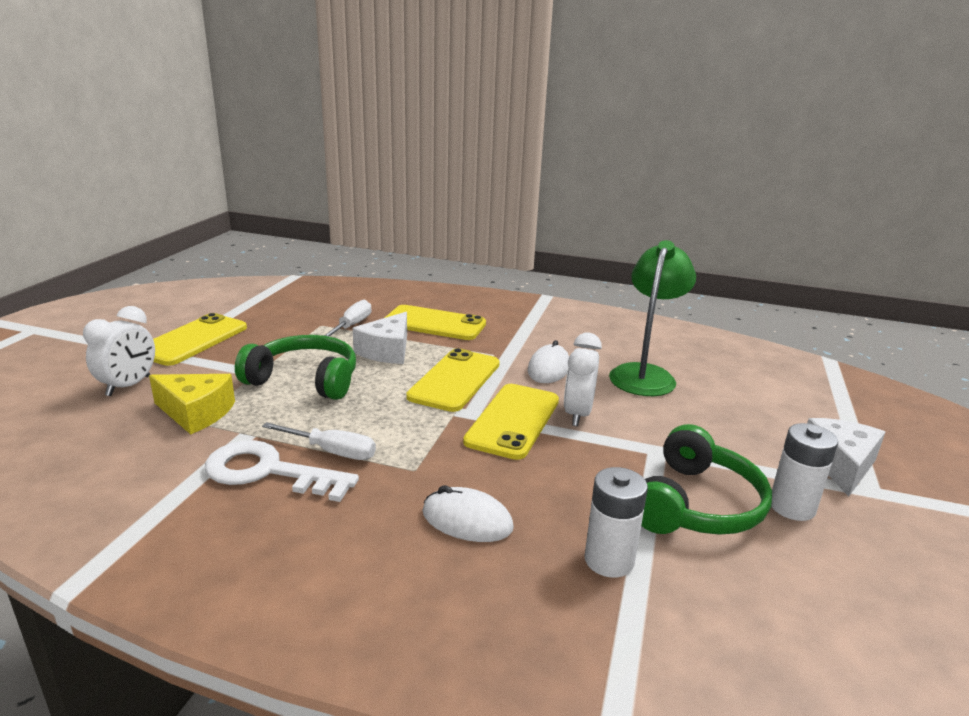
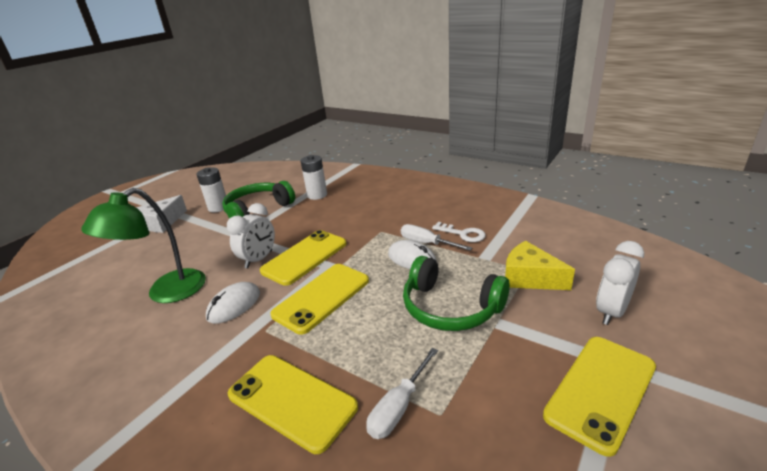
camera: 160 degrees left, 5 degrees up
(268, 472) = (463, 234): white key -> white key, size x0.60
(387, 351) = (367, 345): white cheese -> none
(467, 520) = (365, 209): white mouse -> white mouse (412, 259)

